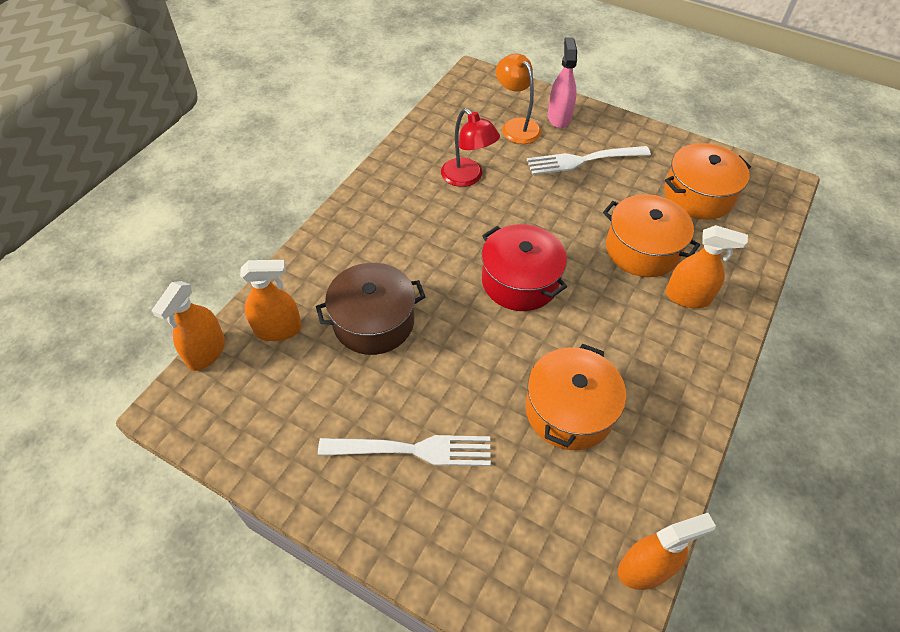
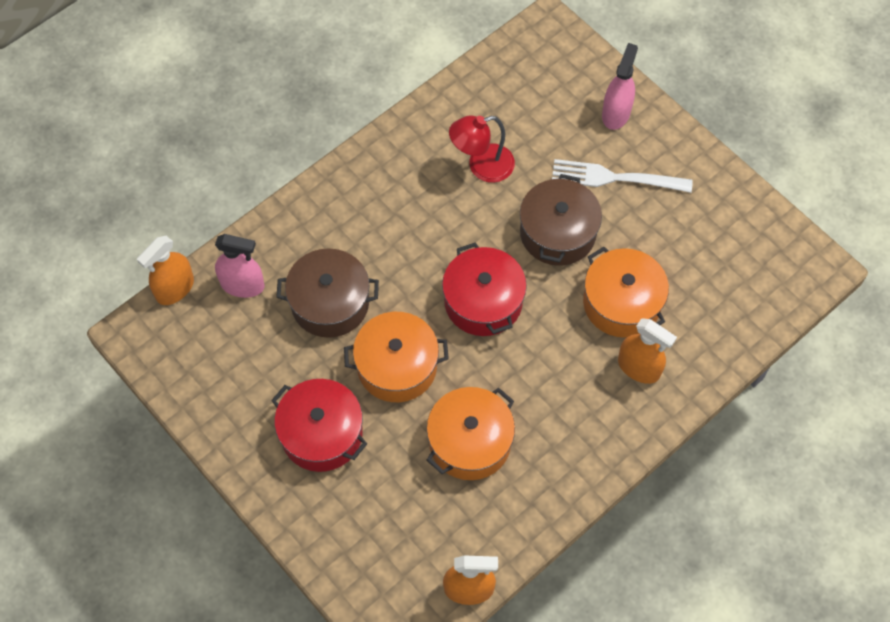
camera: 20 degrees right, 10 degrees up
(278, 329) = (242, 285): orange spray bottle -> pink spray bottle
(413, 450) = (321, 434): white fork -> red pot
(467, 178) = (482, 166): red lamp -> red lamp turned 90 degrees clockwise
(516, 126) = (563, 112): orange lamp -> none
(557, 210) = (557, 233): none -> brown pot
(698, 195) = (716, 257): orange pot -> orange pot (397, 366)

